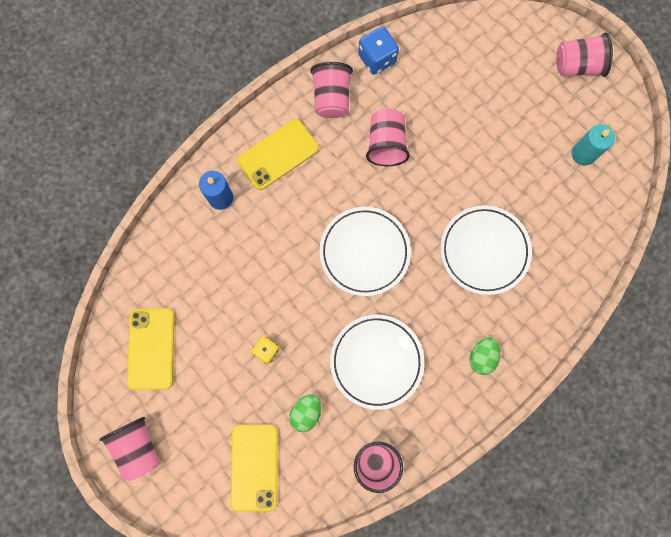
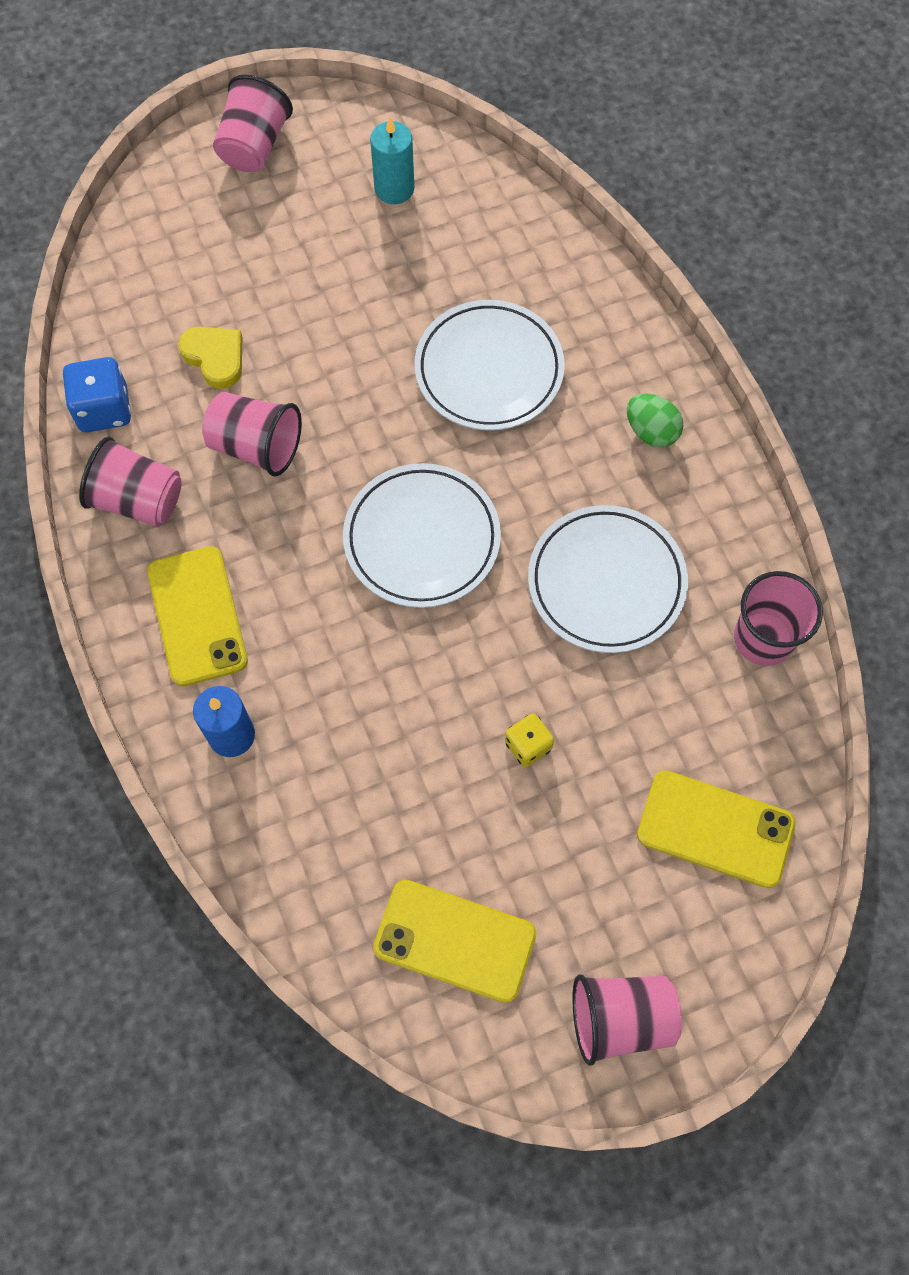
camera: 70 degrees left, 10 degrees down
(306, 412) = (652, 716): green egg -> none
(431, 101) = (215, 357): none -> yellow heart

